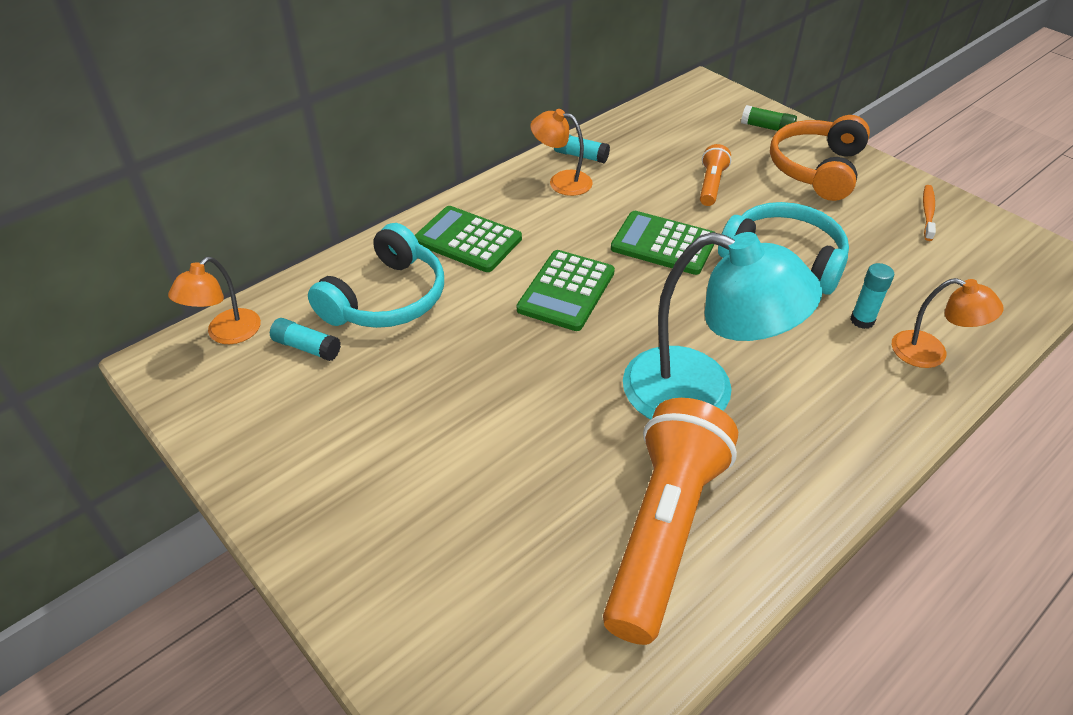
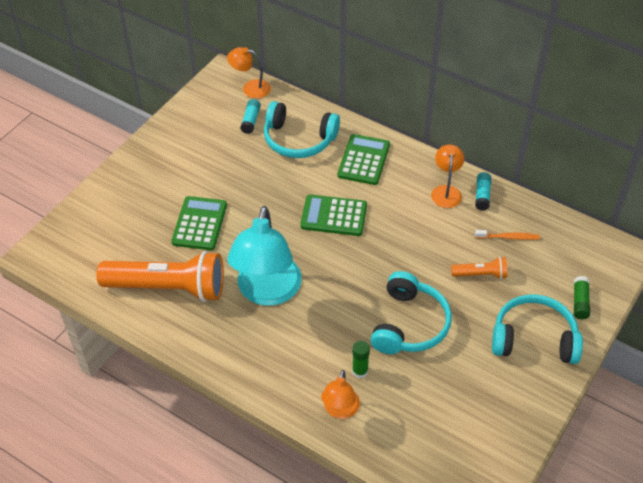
camera: 75 degrees right, 5 degrees up
(663, 244) = (399, 256): green calculator -> green calculator (199, 224)
(817, 169) = (534, 339): orange headphones -> turquoise headphones
(862, 320) = (360, 371): turquoise glue stick -> green glue stick
(927, 212) = (506, 414): orange toothbrush -> orange toothbrush (508, 237)

